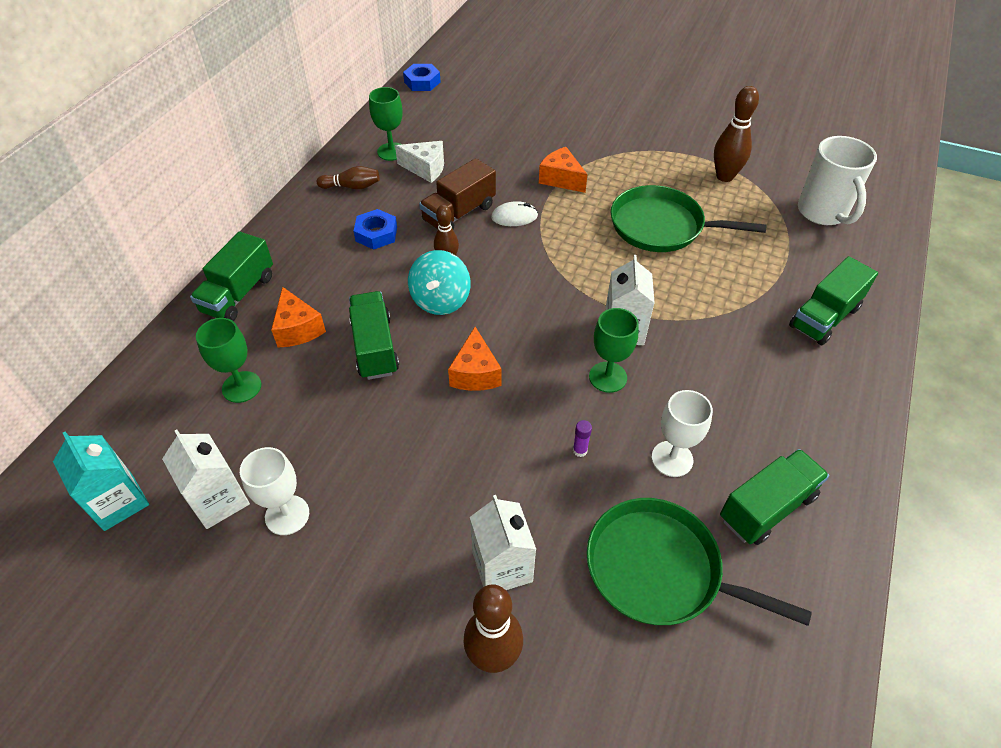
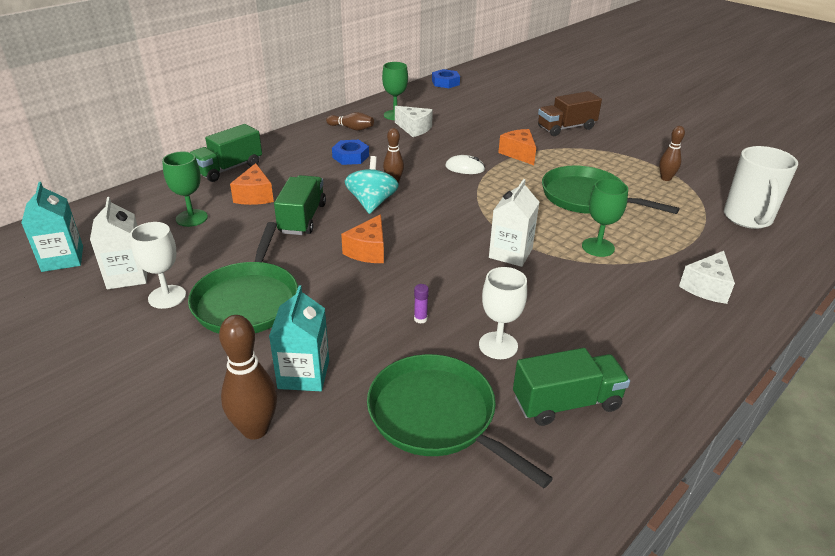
camera: 20 degrees right, 15 degrees down
(384, 488) = (248, 300): none -> green pan
(440, 300) = (372, 203): turquoise spinning top -> turquoise spinning top turned 150 degrees clockwise
(459, 213) = (422, 157): brown truck -> brown truck (566, 128)
(502, 566) = (304, 374): white carton -> turquoise carton
(608, 377) = (476, 279): green goblet -> green goblet (598, 247)
(724, 176) = (665, 178): brown bowling pin -> brown bowling pin, size x0.64
(824, 317) = (706, 287): green truck -> white cheese

